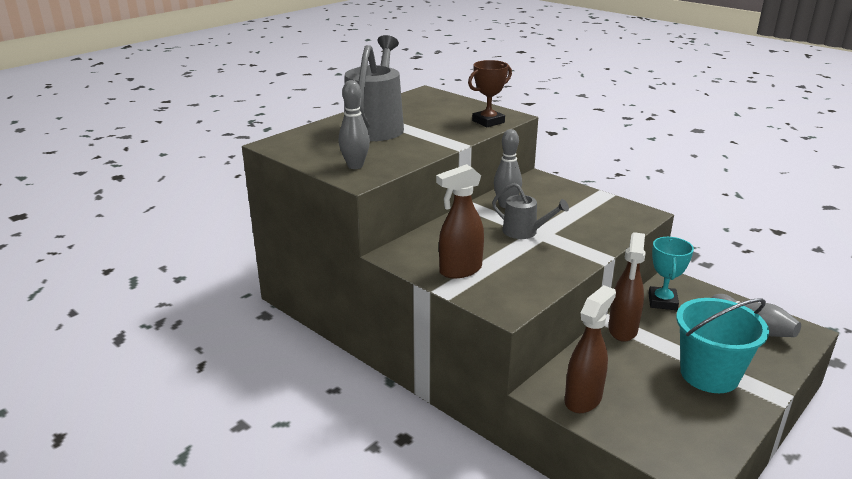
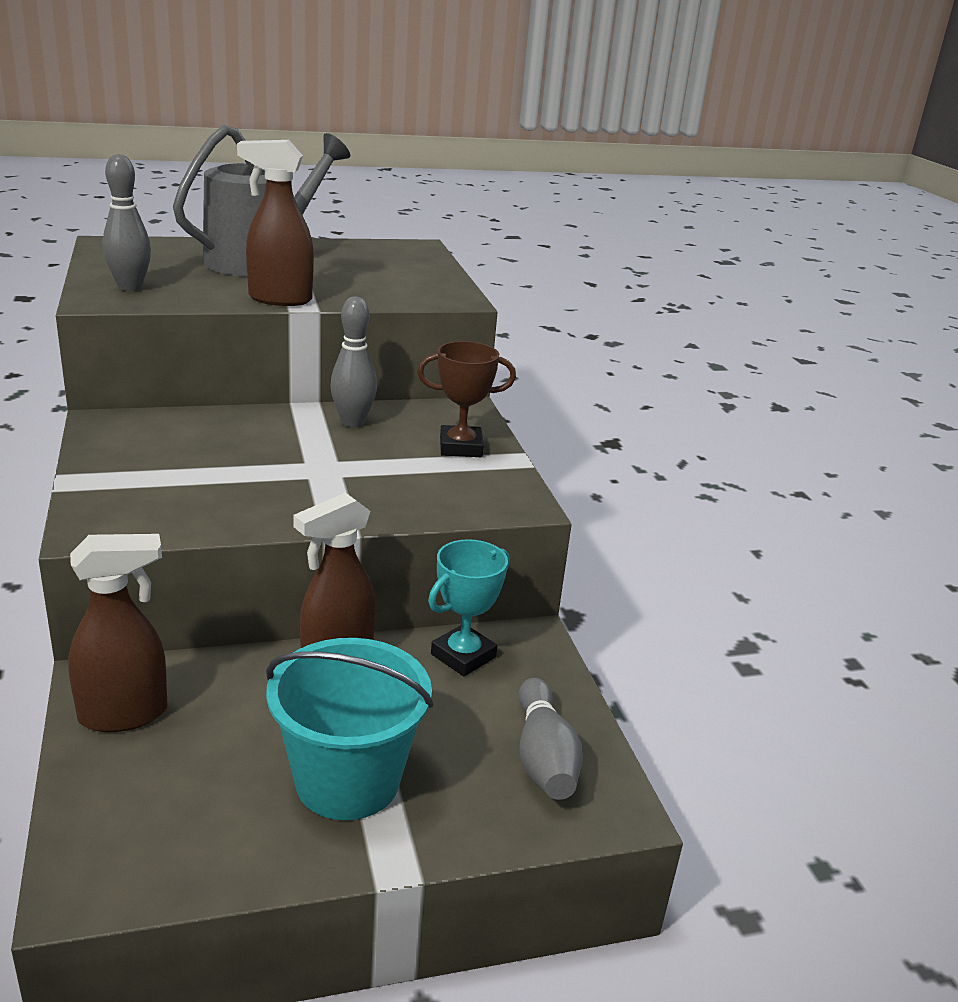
camera: 30 degrees right, 0 degrees up
(460, 270) = (134, 467): brown spray bottle -> brown spray bottle (279, 299)
(488, 122) = (410, 295): brown trophy -> brown trophy (460, 447)
(524, 232) = (306, 459): grey watering can -> none

